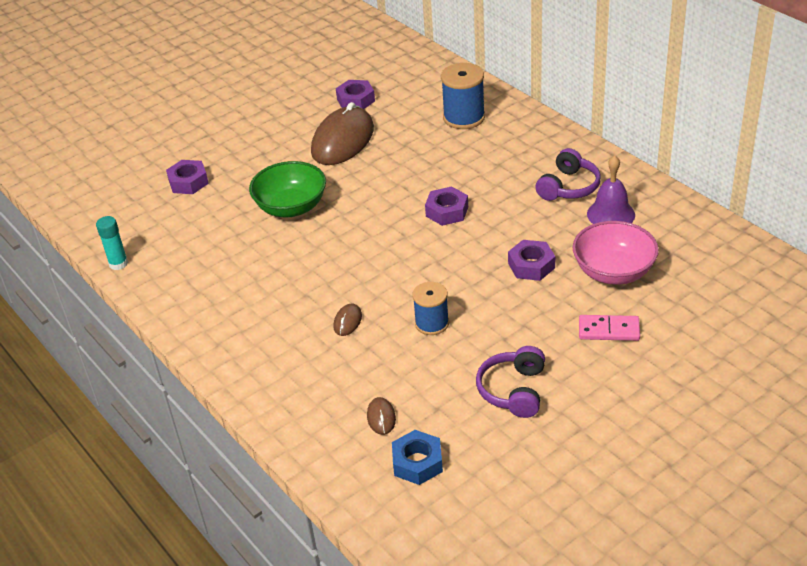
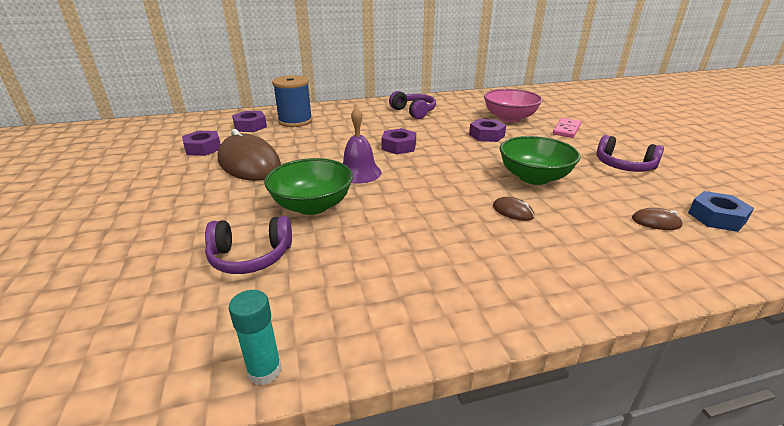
camera: 70 degrees left, 10 degrees down
(188, 182) = (172, 262): purple nut -> purple nut (250, 126)
(209, 210) = (250, 257): none -> purple headphones
(432, 323) = (534, 177): blue spool -> green bowl
(611, 214) = (452, 108): purple bell -> purple bell (359, 173)

